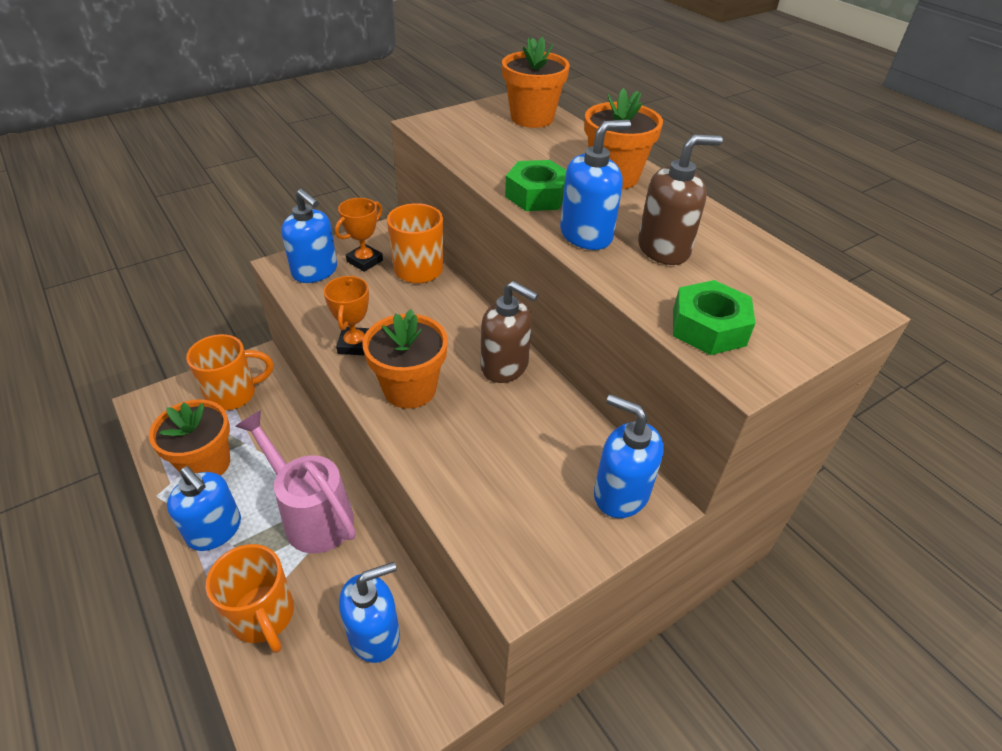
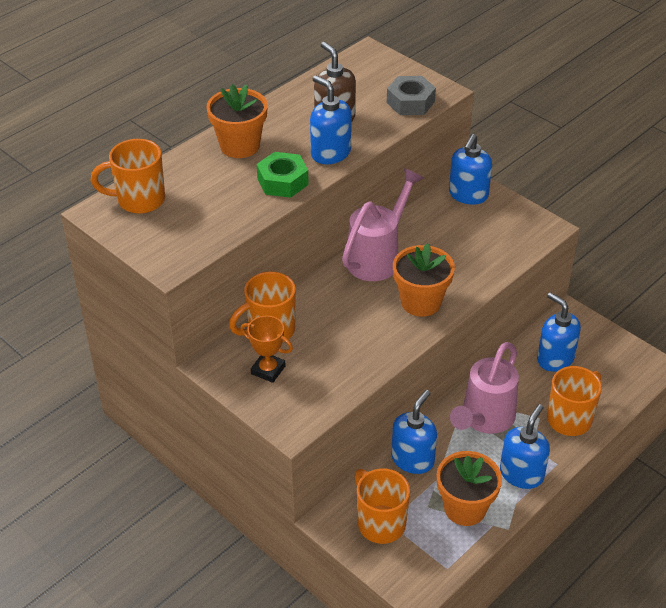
camera: 100 degrees left, 0 degrees up
(315, 271) = (295, 401): blue soap dispenser -> blue soap dispenser (413, 459)
(355, 345) = (385, 344): orange trophy -> none
(505, 366) = (377, 257): brown soap dispenser -> pink watering can
(532, 118) = (139, 200): orange flower pot -> orange mug
(708, 327) = (410, 102): green nut -> grey nut

